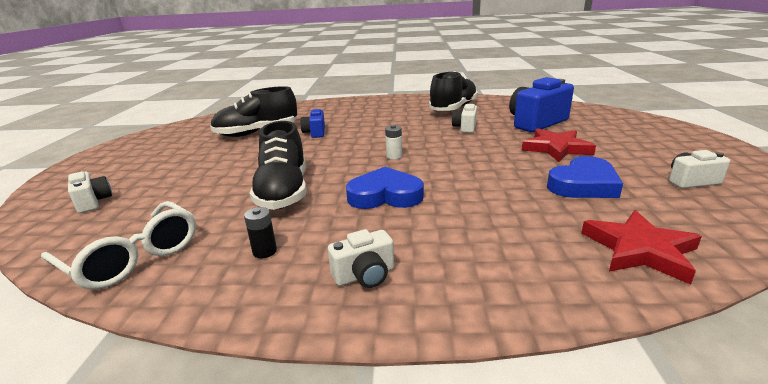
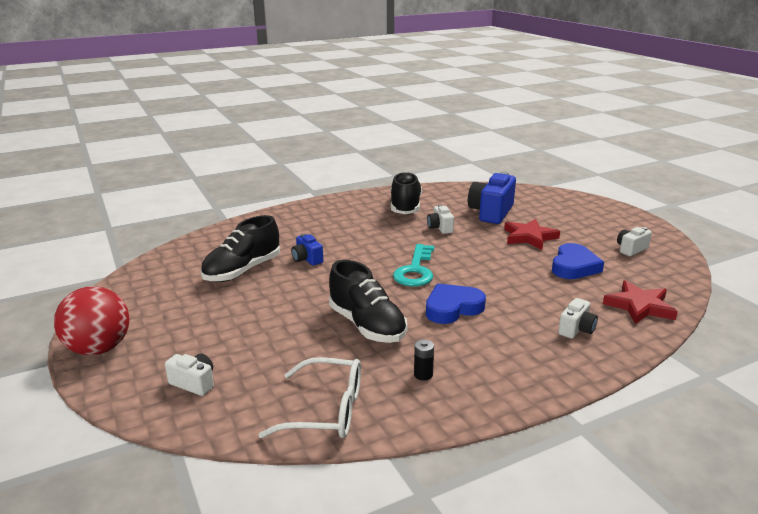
camera: 30 degrees left, 0 degrees up
(89, 163) = (99, 348): none -> red ball
(365, 275) = (510, 368): white camera -> white camera (576, 329)
(394, 156) = (415, 270): white battery -> turquoise key

